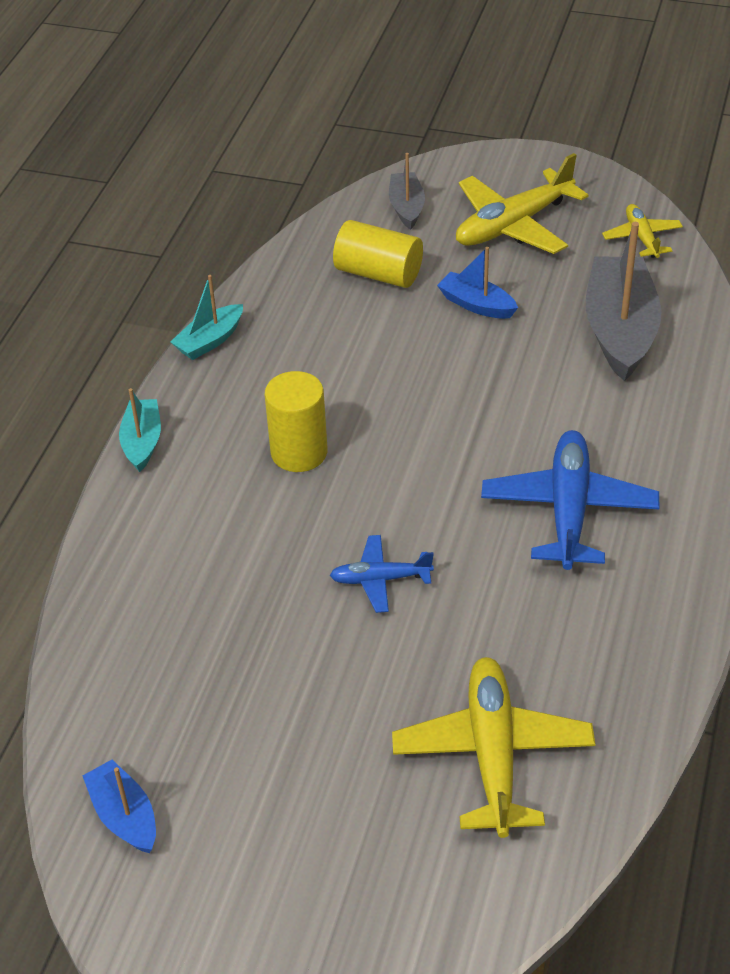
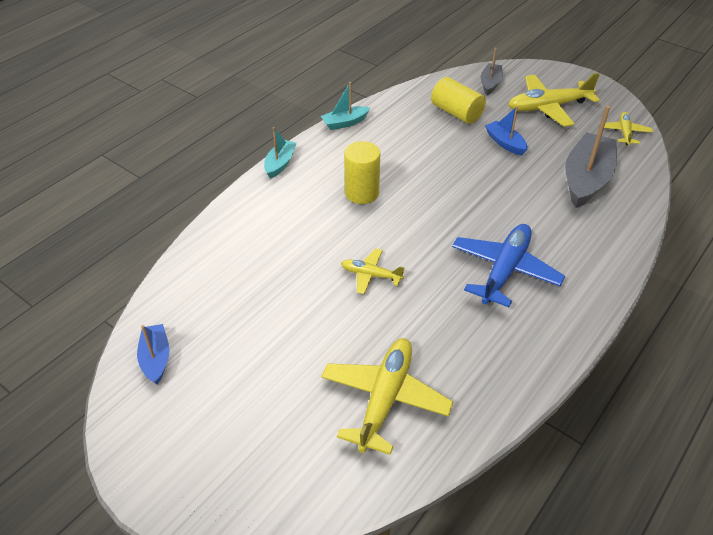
camera: 20 degrees right, 0 degrees up
(380, 579) = (370, 275): blue plane -> yellow plane

